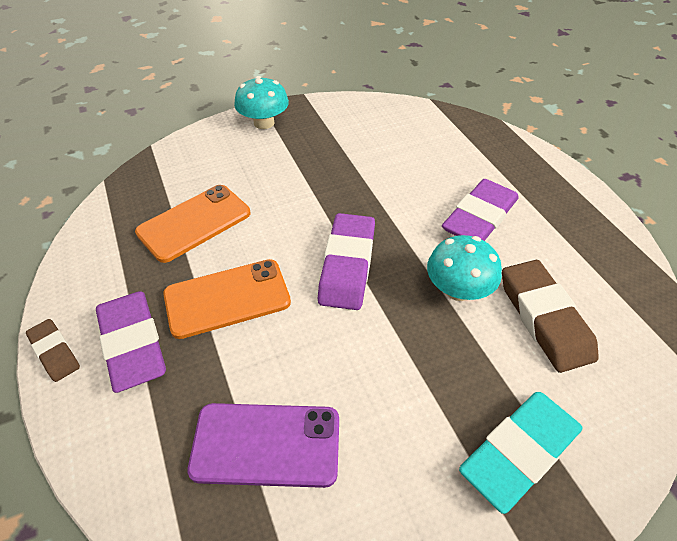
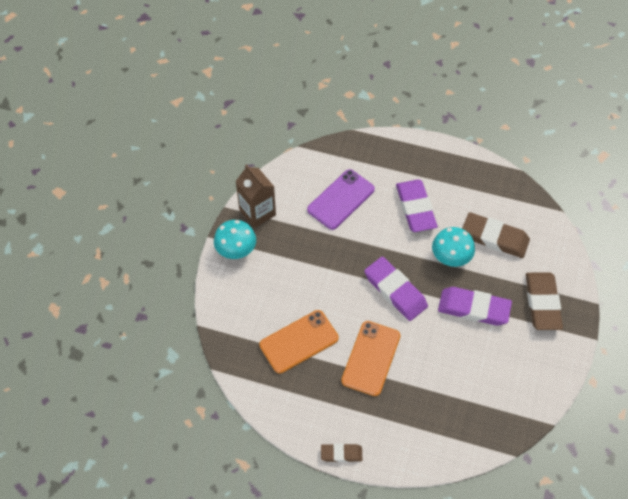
camera: 50 degrees left, 10 degrees up
(133, 343) = (365, 416): purple eraser -> purple eraser (473, 308)
(194, 223) = (299, 341): orange phone -> orange phone turned 60 degrees clockwise
(266, 444) = (466, 391): purple phone -> purple phone (341, 199)
(322, 113) = (257, 212): none -> brown carton
(520, 452) = (542, 303): turquoise eraser -> brown eraser

